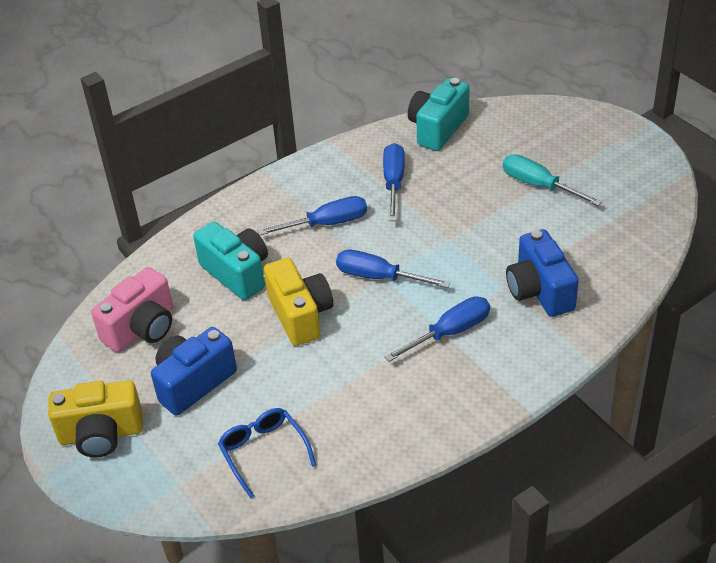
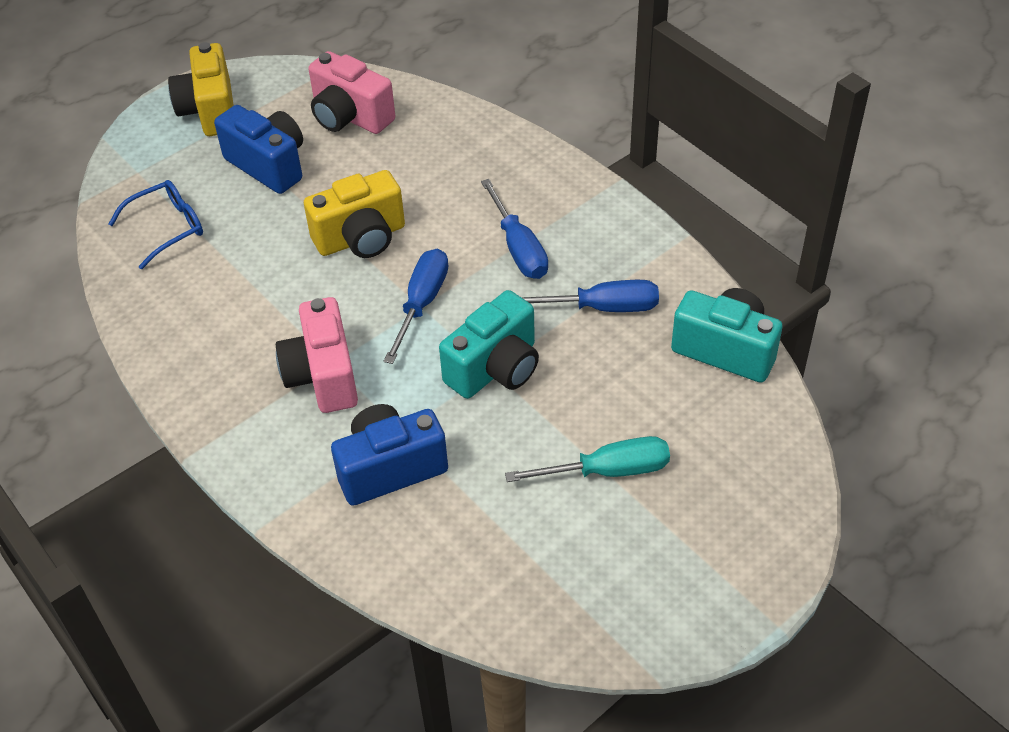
camera: 85 degrees right, 5 degrees up
(237, 273) = (432, 178): turquoise camera -> turquoise camera (495, 368)
(450, 332) = (323, 376): blue screwdriver -> pink camera
(539, 185) = (607, 471): turquoise screwdriver -> turquoise screwdriver turned 45 degrees clockwise

